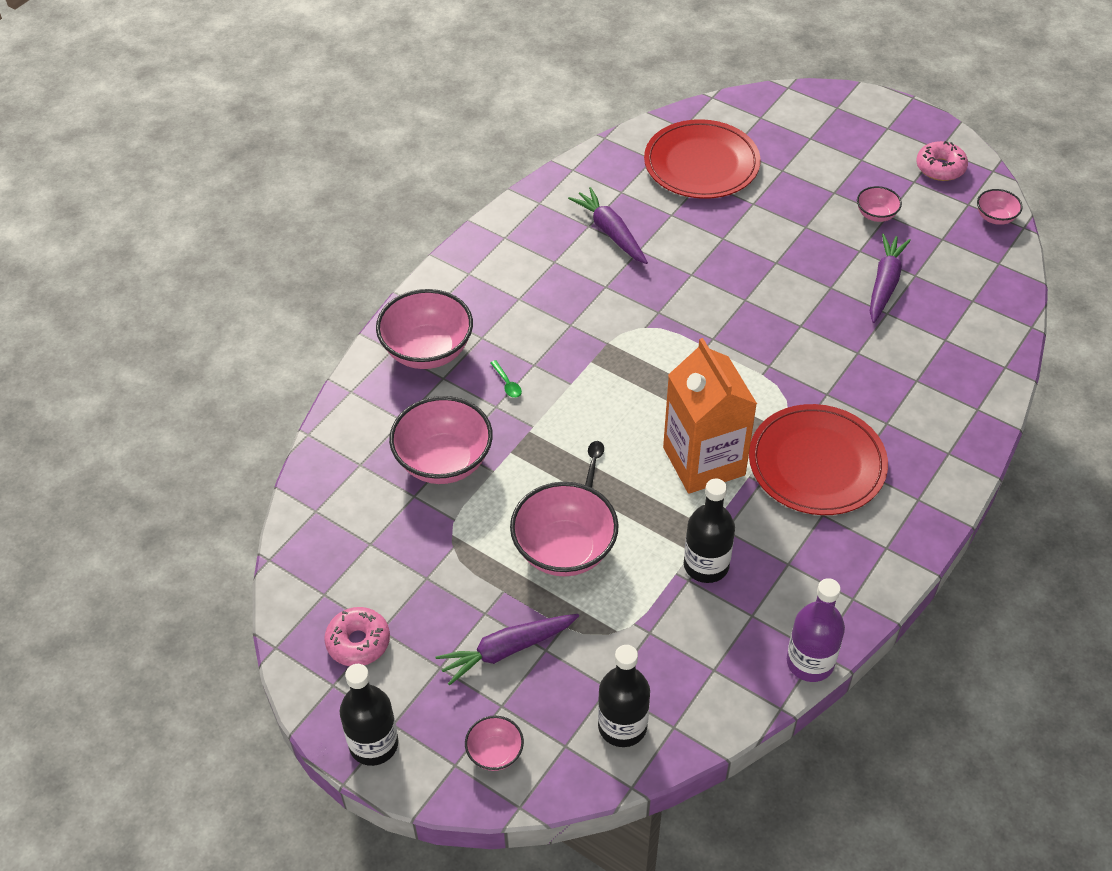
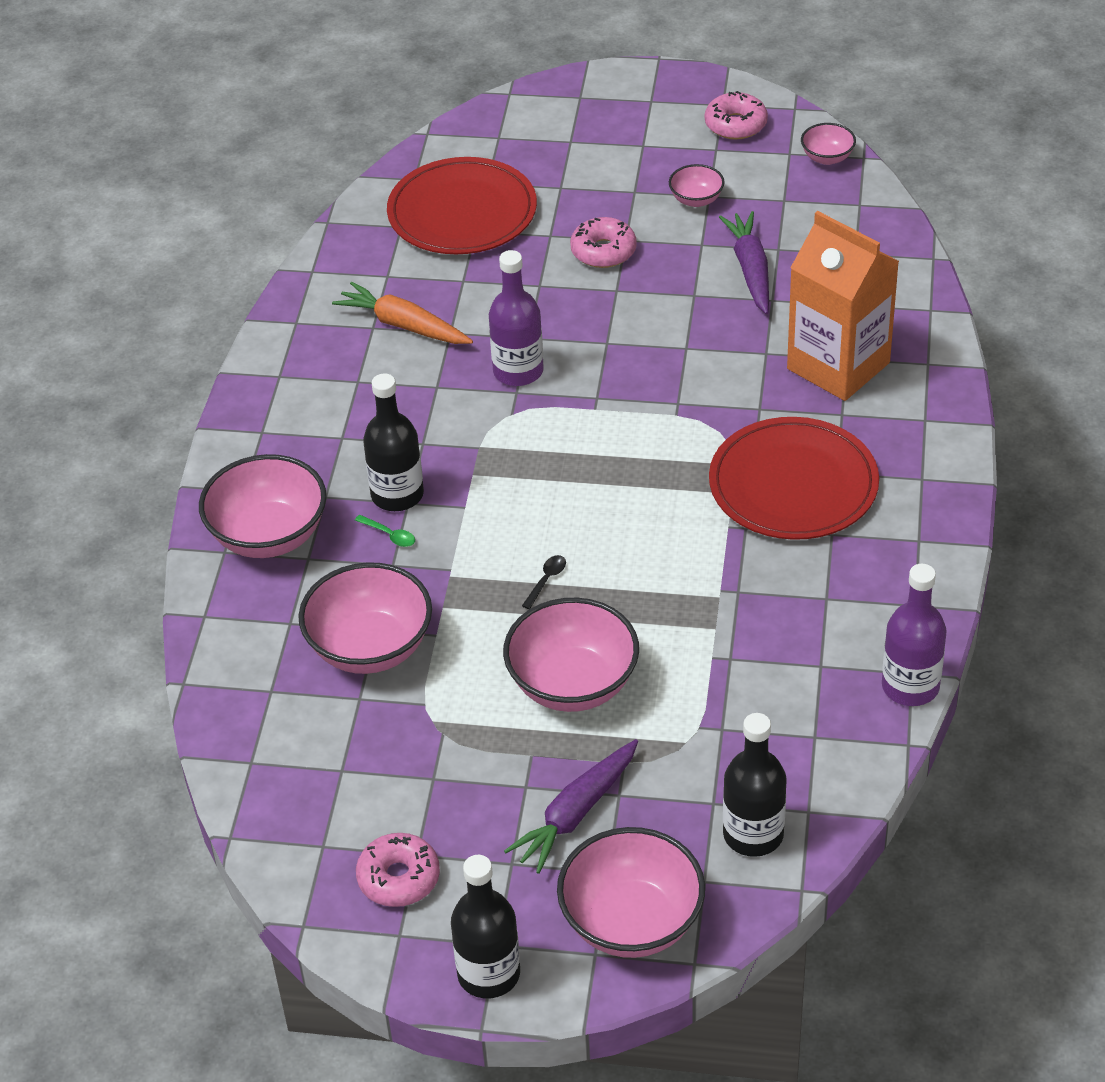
camera: 25 degrees left, 5 degrees down
(495, 753) = (631, 922): pink bowl -> pink bowl, size x2.00
(593, 463) = (546, 580): black spoon -> black spoon turned 45 degrees clockwise
(610, 232) = (404, 325): purple carrot -> orange carrot
(669, 297) = (518, 371): none -> purple bottle
(704, 461) = (669, 530): orange carton -> orange carton (838, 366)
(706, 565) = (739, 636): black bottle -> black bottle (397, 495)
(784, 229) = (603, 251): none -> pink donut

